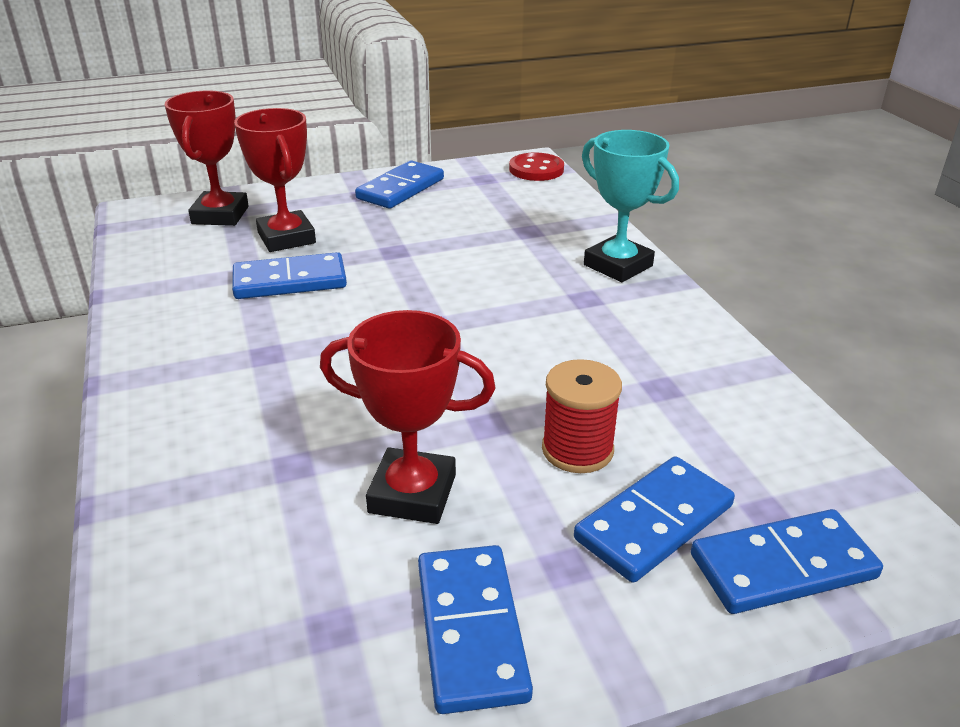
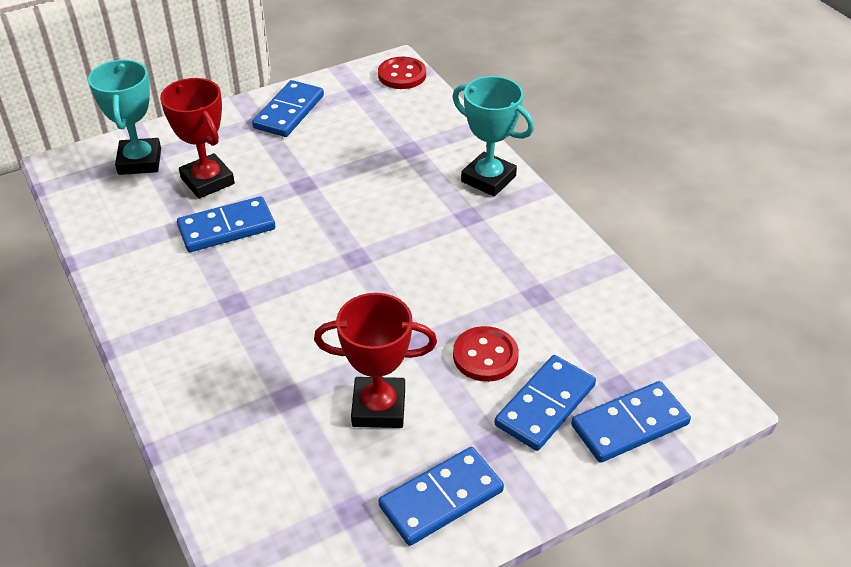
camera: 10 degrees left, 10 degrees up
(220, 215) = (140, 161): red trophy -> turquoise trophy
(470, 630) = (441, 498): blue domino -> blue domino turned 75 degrees clockwise
(577, 450) = (485, 356): red spool -> red button

